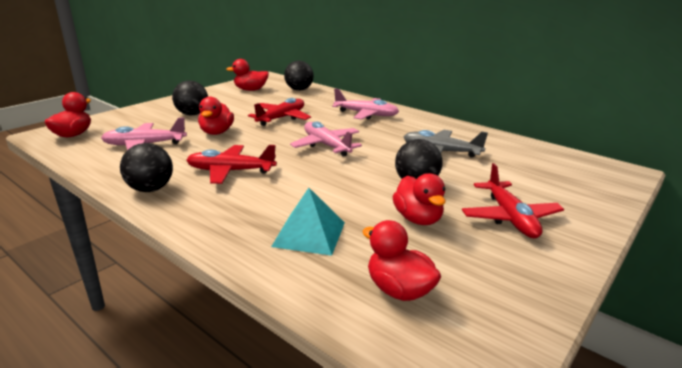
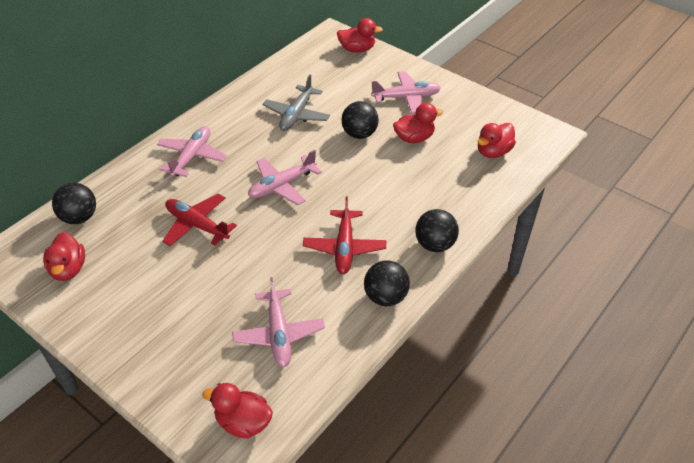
camera: 90 degrees left, 20 degrees up
(192, 114) = (172, 314): black ball -> black ball (435, 245)
(217, 132) = (242, 276): red duck -> red duck (357, 49)
(309, 234) = (442, 190): turquoise pyramid -> none
(510, 218) = (406, 98): red plane -> pink plane

